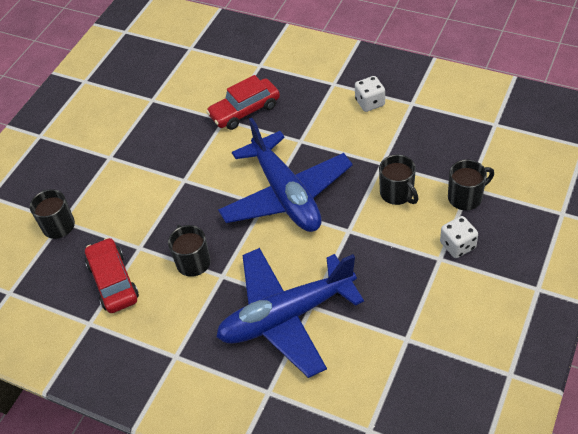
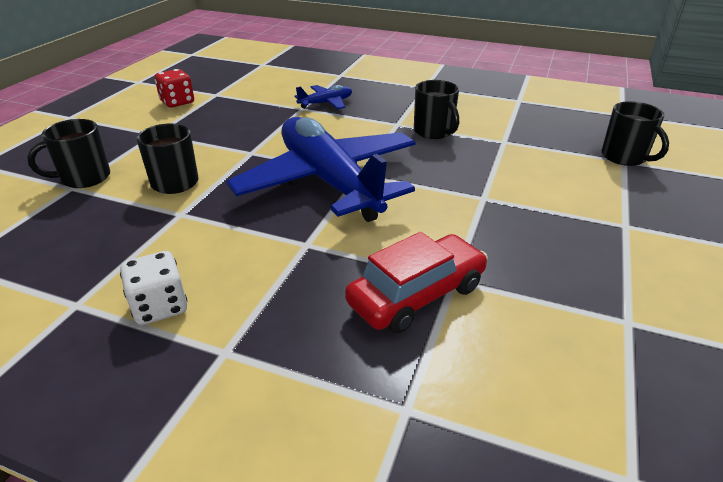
camera: 170 degrees right, 15 degrees down
(113, 281) = (515, 120): red car -> none
(286, 316) = (326, 103): blue plane -> blue plane, size x0.41
(442, 319) = (177, 102): none -> red dice
(457, 245) = (127, 141): white dice -> none

